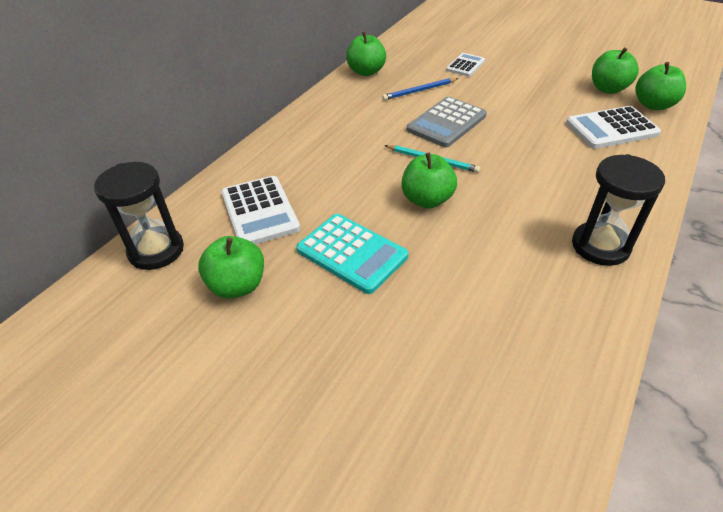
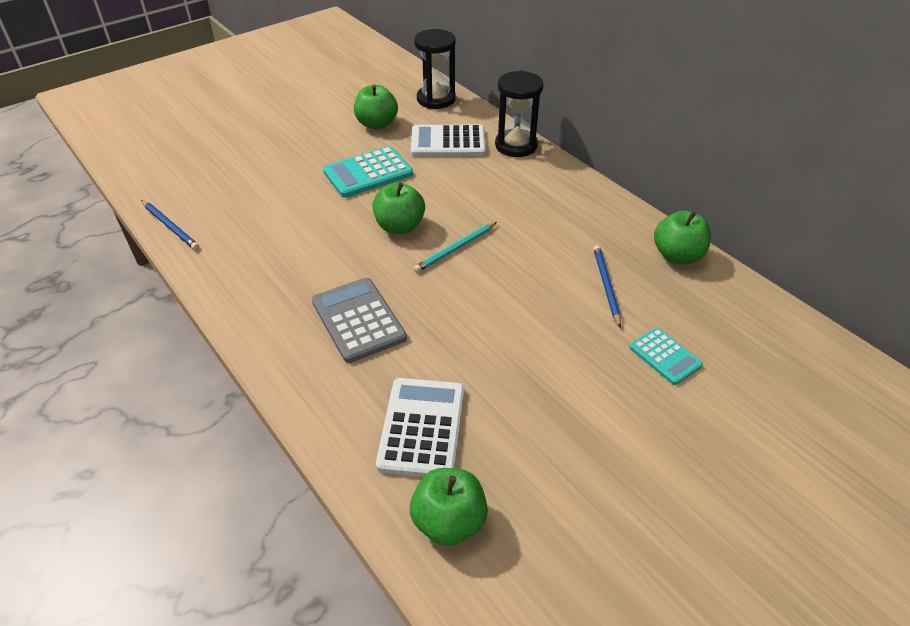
camera: 110 degrees right, 0 degrees up
(446, 123) = (519, 283): grey calculator -> grey calculator (358, 320)
(465, 65) = (665, 356): white calculator -> turquoise calculator
(578, 399) = (170, 226): none -> blue pencil
(600, 246) = (263, 304): black hourglass -> black hourglass (516, 145)
(608, 89) = (523, 493): green apple -> none

